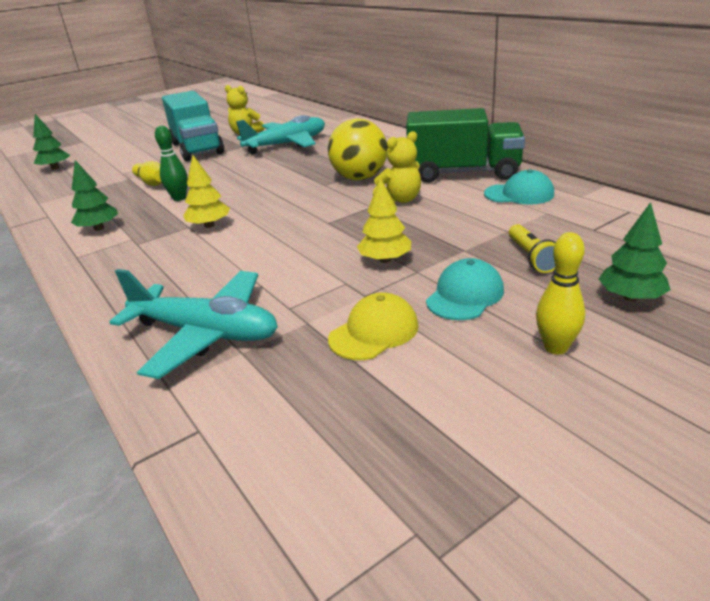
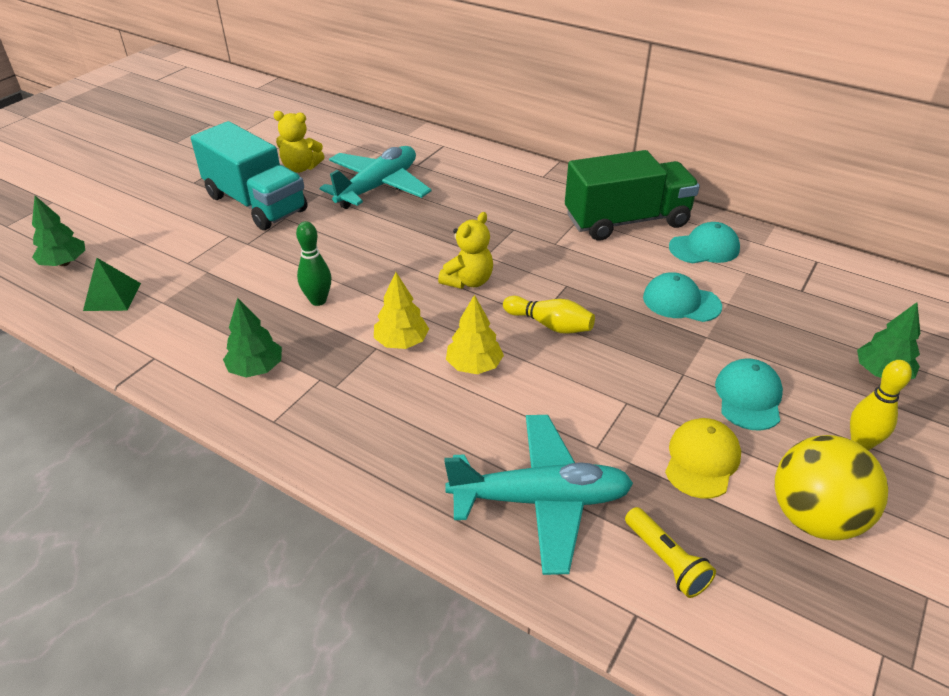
camera: 25 degrees left, 10 degrees up
(61, 185) = (112, 296): none -> green pyramid
(152, 183) = (251, 276): yellow bowling pin -> yellow bowling pin (550, 325)
(359, 178) = (518, 240): yellow ball -> yellow ball (814, 517)
(385, 260) = (641, 363): yellow tree -> yellow tree (474, 366)
(400, 199) = (590, 271): yellow teddy bear -> yellow teddy bear (468, 281)
(462, 225) = (681, 302): none -> turquoise cap
(531, 257) = (773, 337): yellow flashlight -> yellow flashlight (666, 560)

